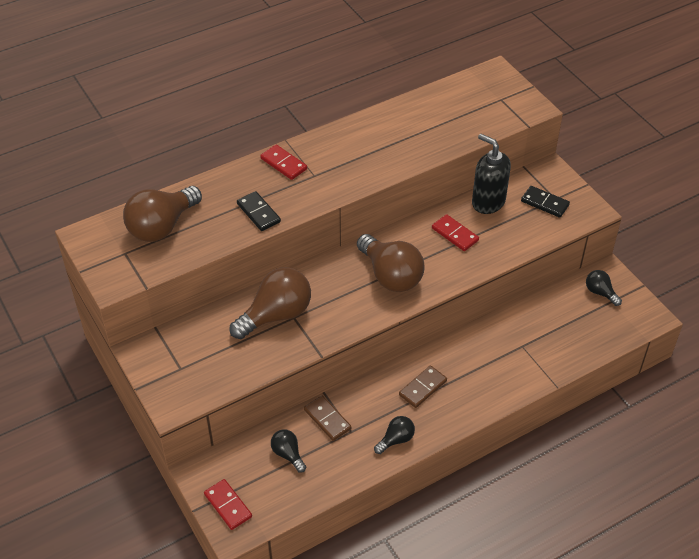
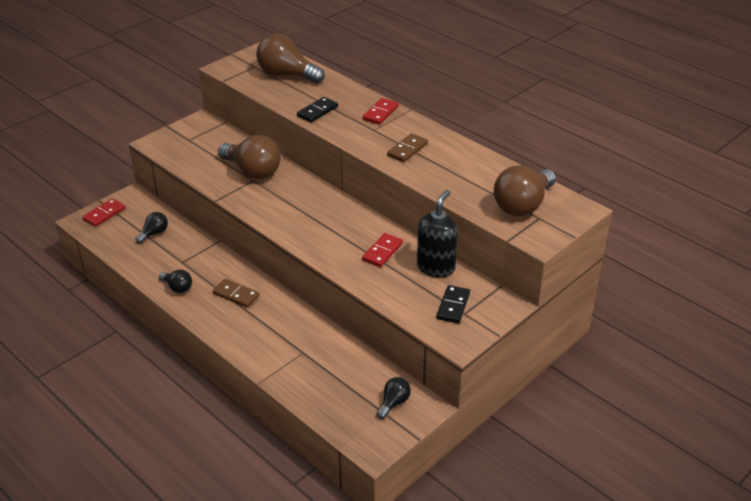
camera: 75 degrees right, 10 degrees down
(327, 419) = (191, 247): brown domino -> brown domino (407, 150)
(391, 275) = (316, 222): brown light bulb -> brown light bulb (522, 205)

